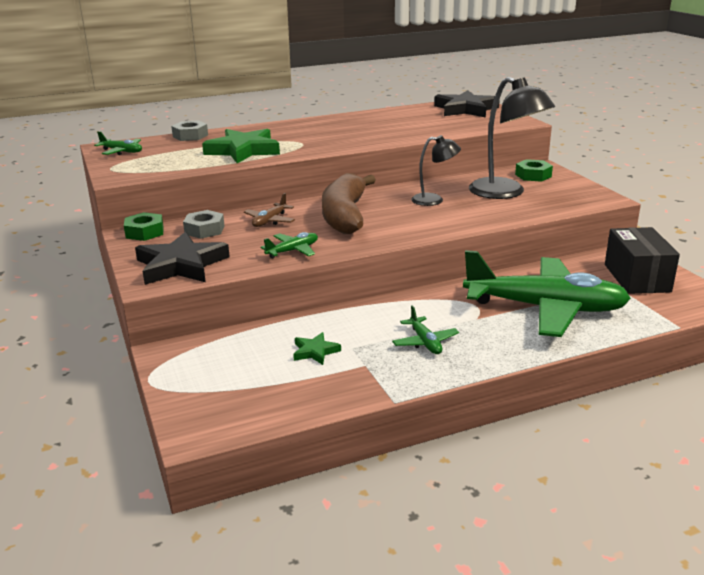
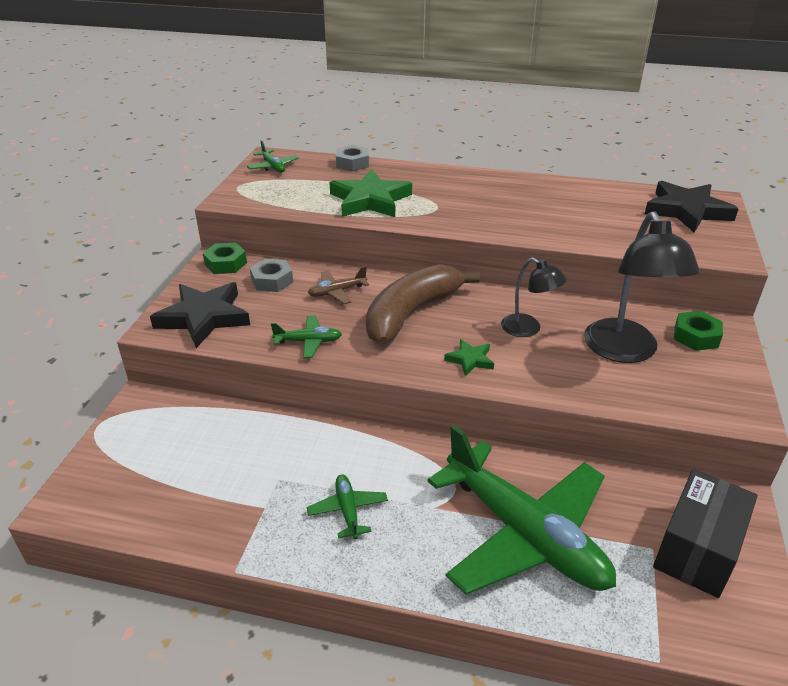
camera: 35 degrees right, 10 degrees up
(315, 351) = (244, 465): green star -> green star (470, 360)
(425, 342) = (348, 510): green plane -> green plane turned 150 degrees clockwise

